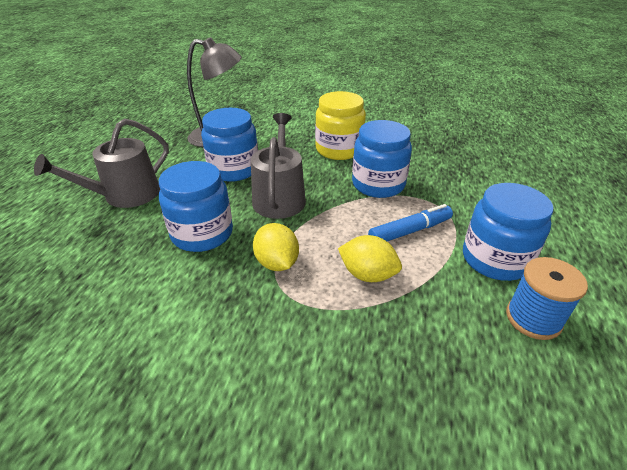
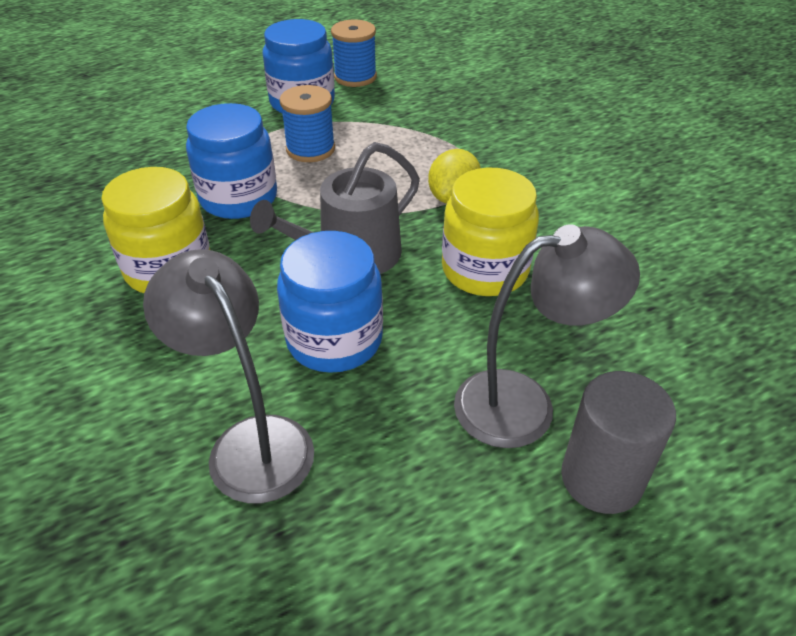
camera: 130 degrees left, 5 degrees up
(73, 192) = (601, 478): none -> grey cylinder
(125, 195) = (524, 404): grey watering can -> grey lamp
(202, 233) = (485, 270): blue jar -> yellow jar
(367, 274) = (401, 148): yellow lemon -> none
(410, 231) = (310, 149): blue marker -> blue spool

